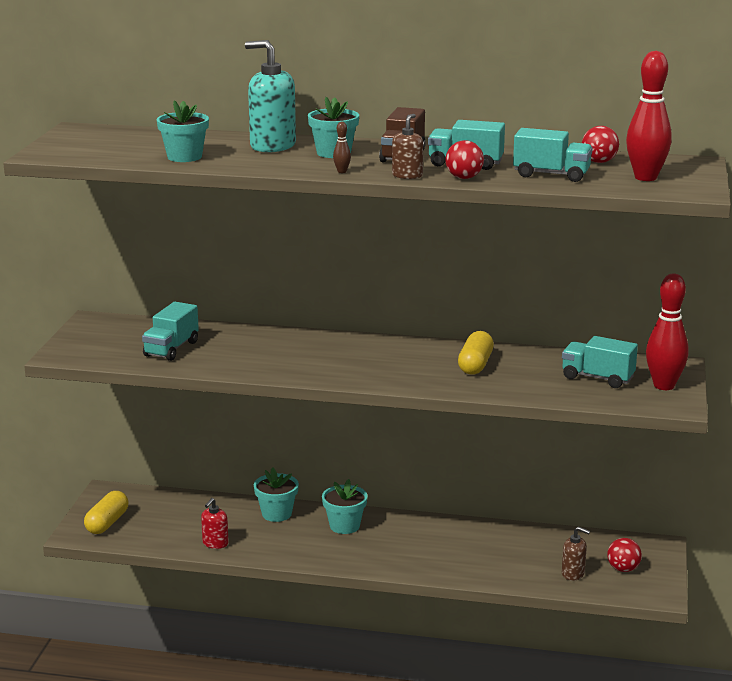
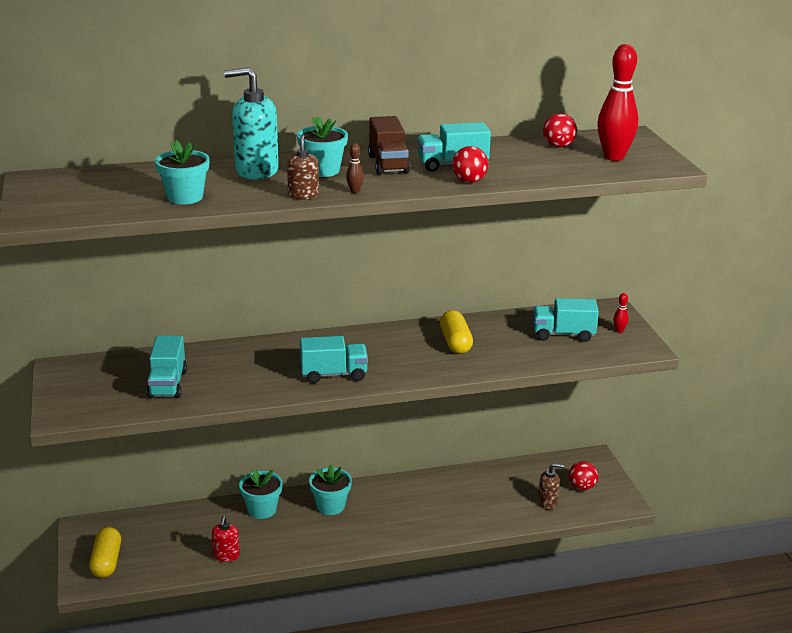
camera: 25 degrees left, 5 degrees up
(407, 175) = (418, 186): brown soap dispenser -> brown soap dispenser (303, 195)
(551, 175) = (537, 166): turquoise truck -> turquoise truck (334, 374)
(664, 386) = (619, 331): red bowling pin -> red bowling pin, size x0.41

